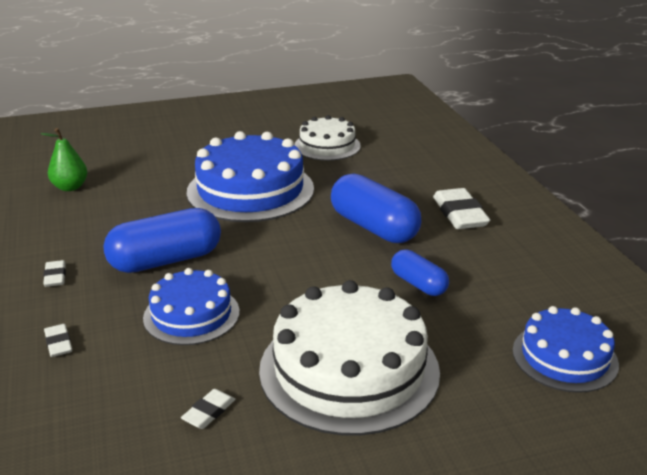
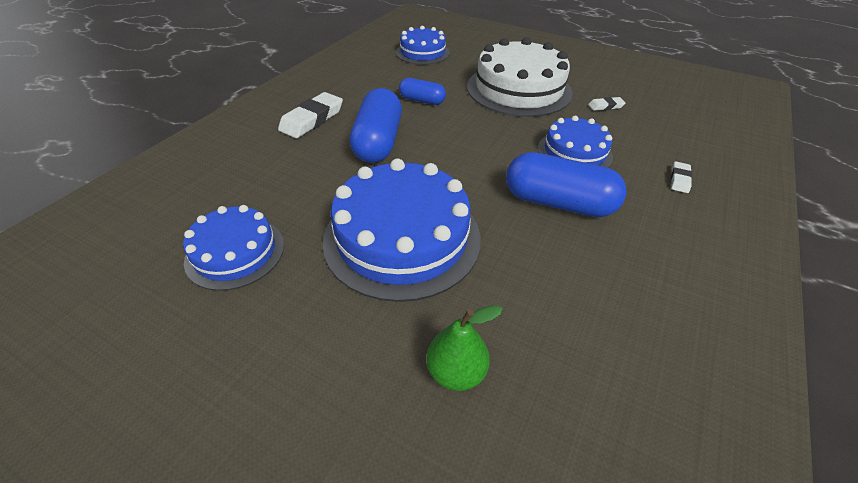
camera: 135 degrees left, 15 degrees up
(55, 276) = (666, 241): white eraser -> none
(70, 187) = (596, 401): green pear -> green pear (456, 371)
(327, 146) = (235, 252): white cake -> blue cake
(418, 284) = (422, 100): blue capsule -> blue capsule turned 75 degrees counterclockwise

